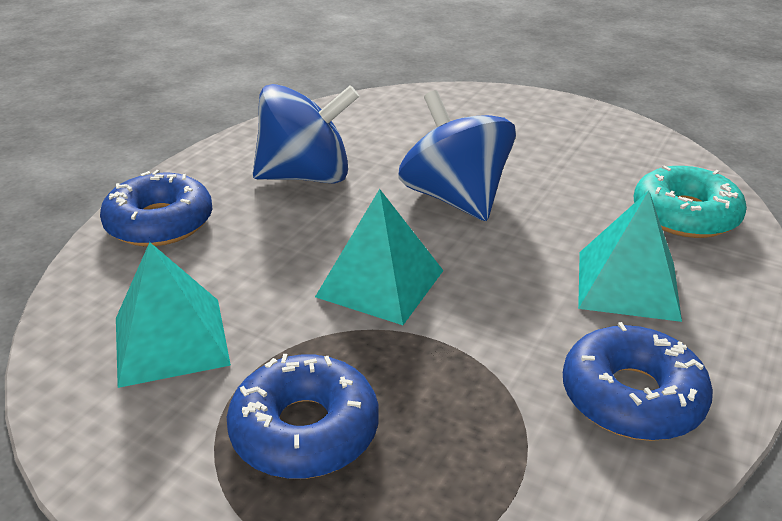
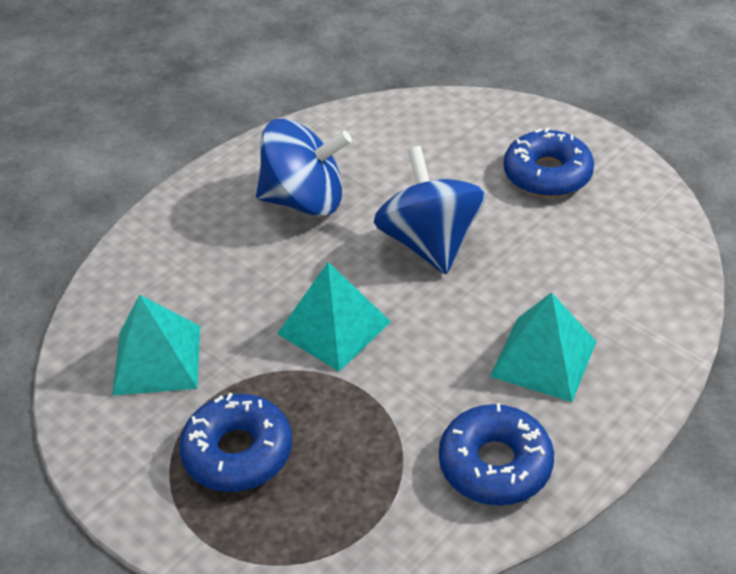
camera: 15 degrees right, 10 degrees up
(160, 223) = (169, 239): blue donut -> blue donut (547, 174)
(685, 215) = (635, 289): turquoise donut -> none

